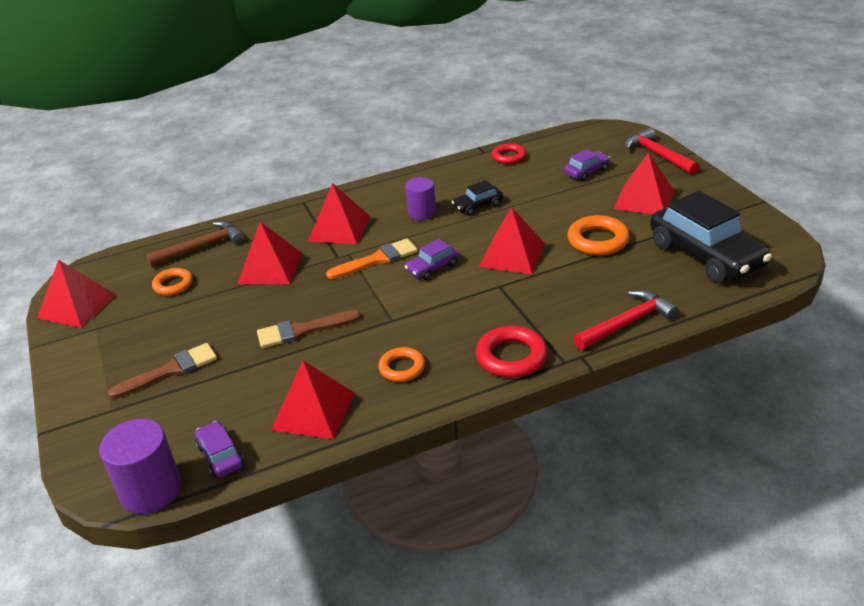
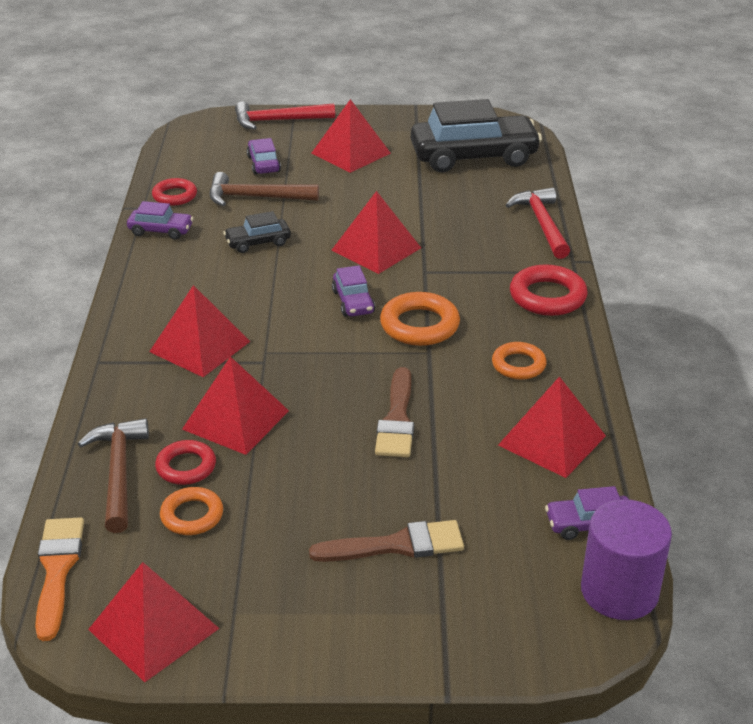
camera: 70 degrees left, 0 degrees up
(170, 371) = (396, 545): brown brush -> brown brush turned 90 degrees clockwise
(216, 267) = (186, 467): none -> red ring
(377, 259) = (299, 334): orange brush -> orange brush (57, 570)
(422, 213) = (231, 281): purple cylinder -> none
(461, 168) = (161, 231): none -> purple car
(477, 206) = (258, 242): black car -> black car turned 75 degrees clockwise
(536, 185) = (256, 197): none -> brown hammer
(598, 240) = (397, 197): orange ring -> orange ring (419, 325)

